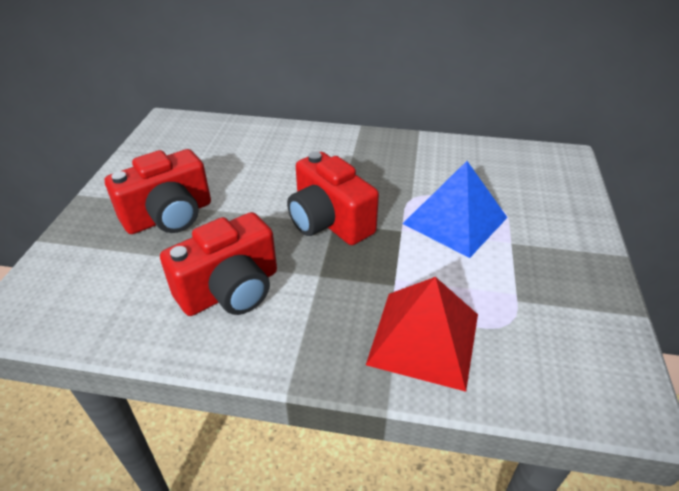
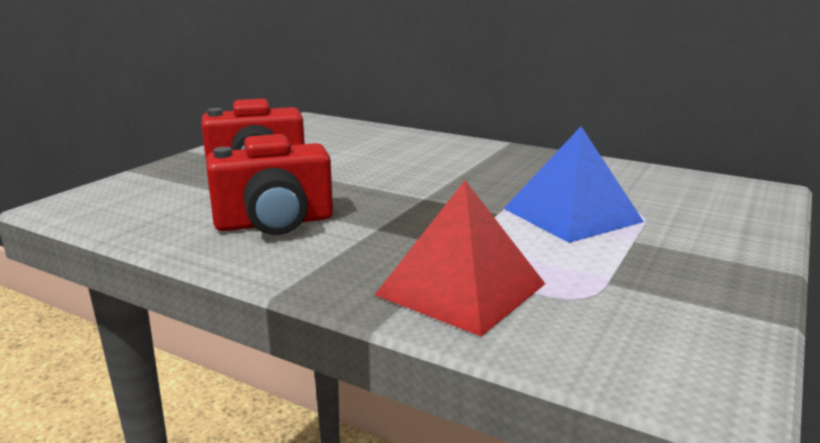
camera: 20 degrees right, 20 degrees down
(329, 222) = (419, 196): red camera -> none

